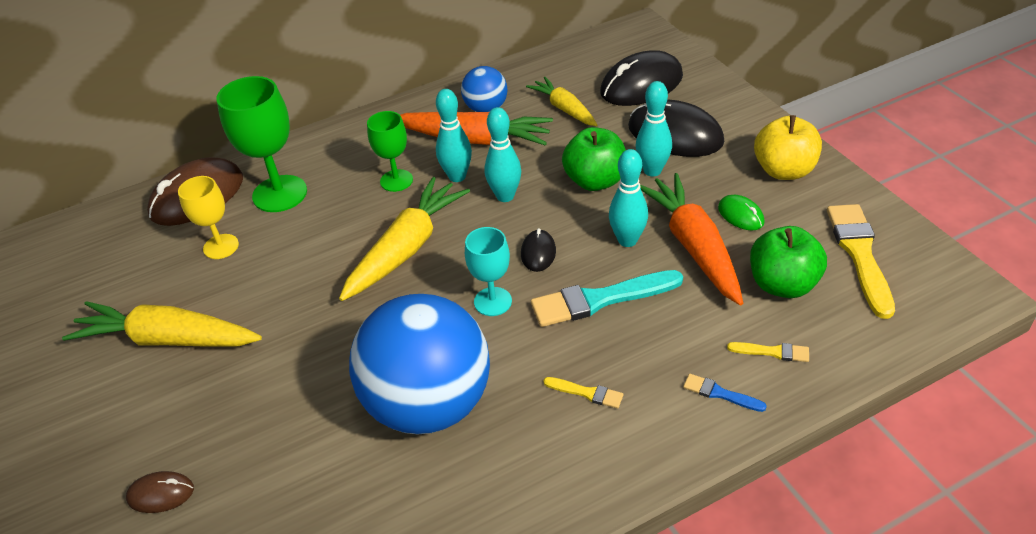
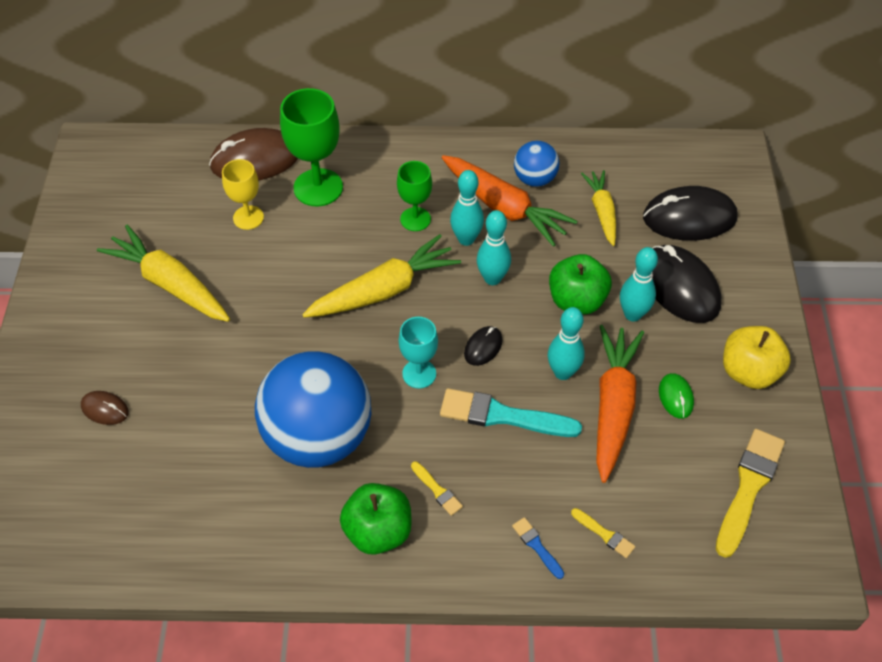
camera: 25 degrees right, 10 degrees up
(782, 284) = (660, 480): green apple -> green apple (378, 531)

